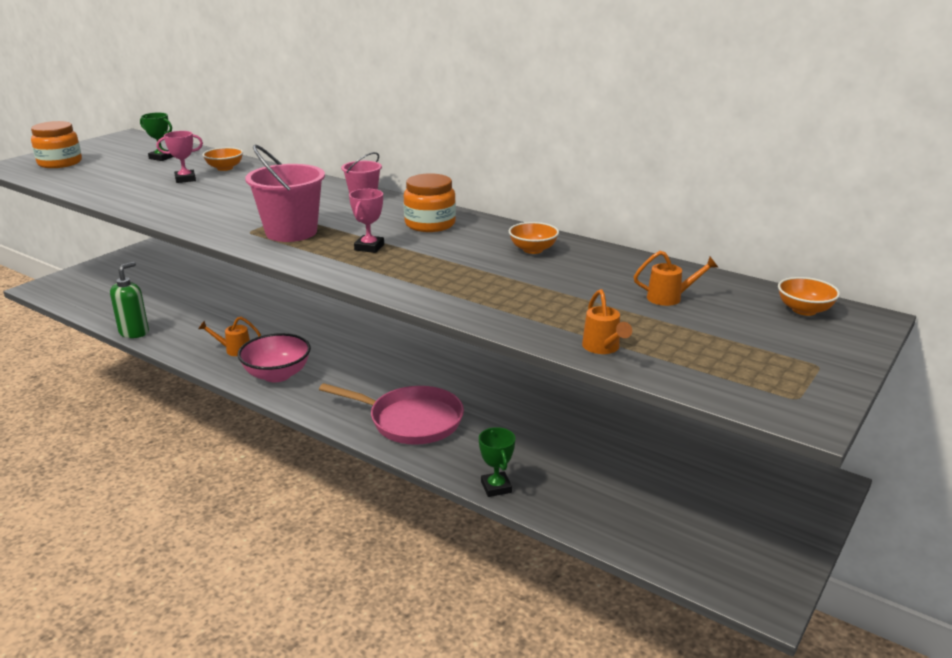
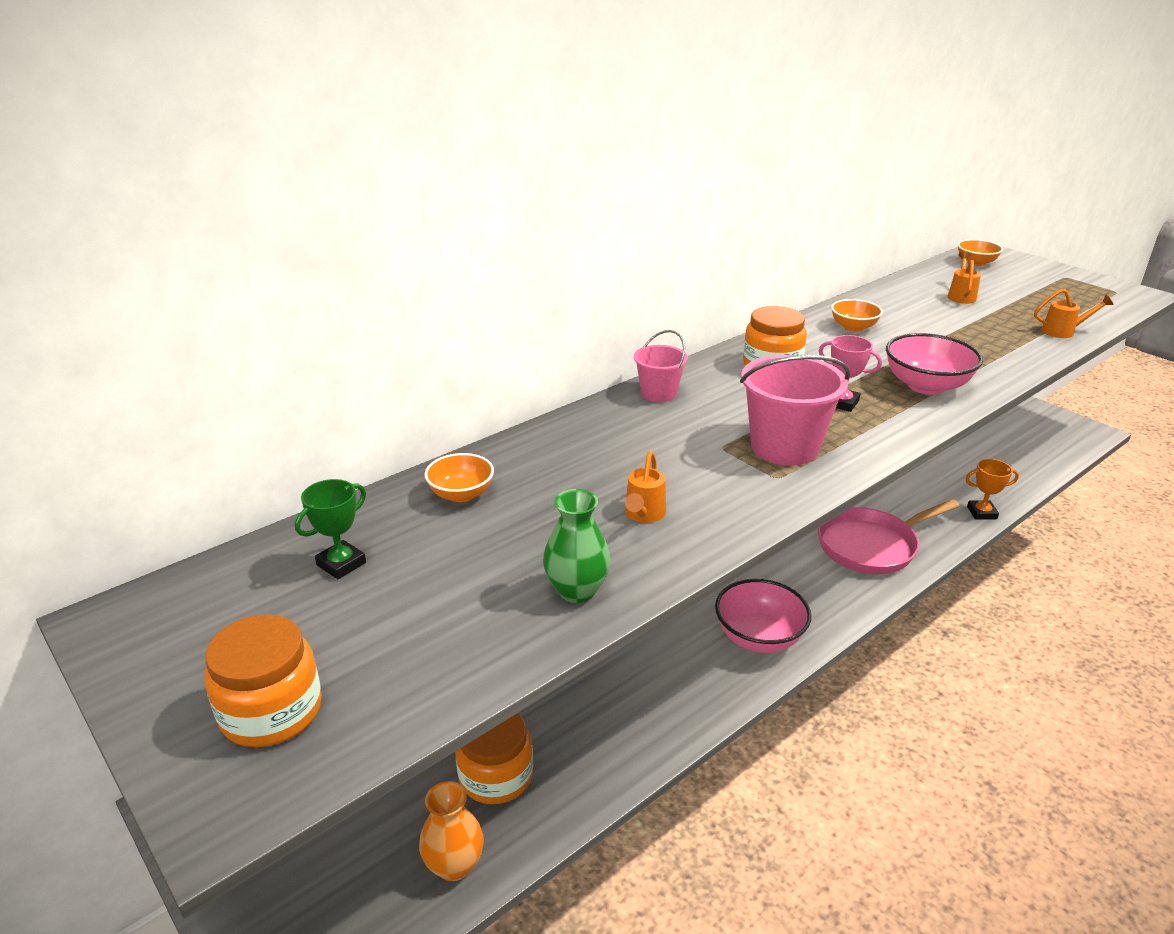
camera: 75 degrees left, 5 degrees up
(99, 307) = (454, 865): none -> orange vase
(130, 197) = (576, 590): none -> green vase
(134, 332) = (584, 800): green soap dispenser -> none
(155, 308) = (496, 775): none -> orange jar
(185, 179) = (503, 533): pink trophy -> none
(234, 350) = (679, 677): orange watering can -> orange watering can (643, 515)
(411, 421) = (871, 546): pink pan -> pink pan turned 150 degrees counterclockwise
(416, 277) = (926, 386): none -> pink bowl
(496, 487) = (981, 513): green trophy -> orange trophy

